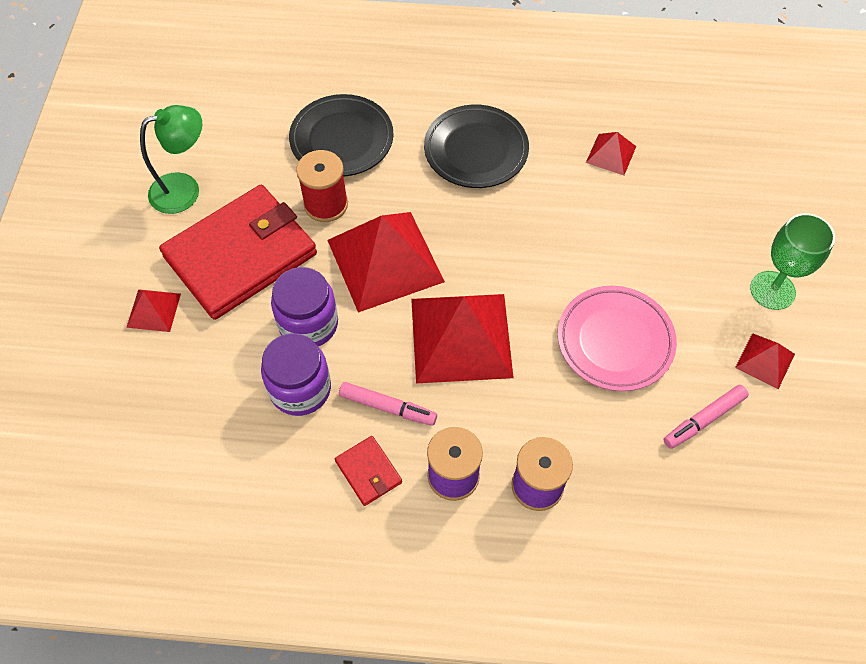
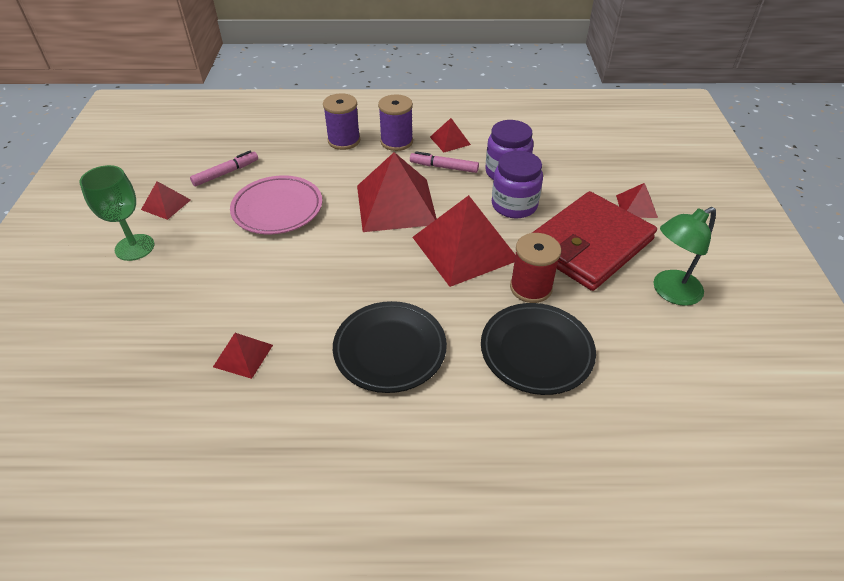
camera: 175 degrees right, 15 degrees down
(368, 472) = (450, 140): red wallet -> red pyramid

